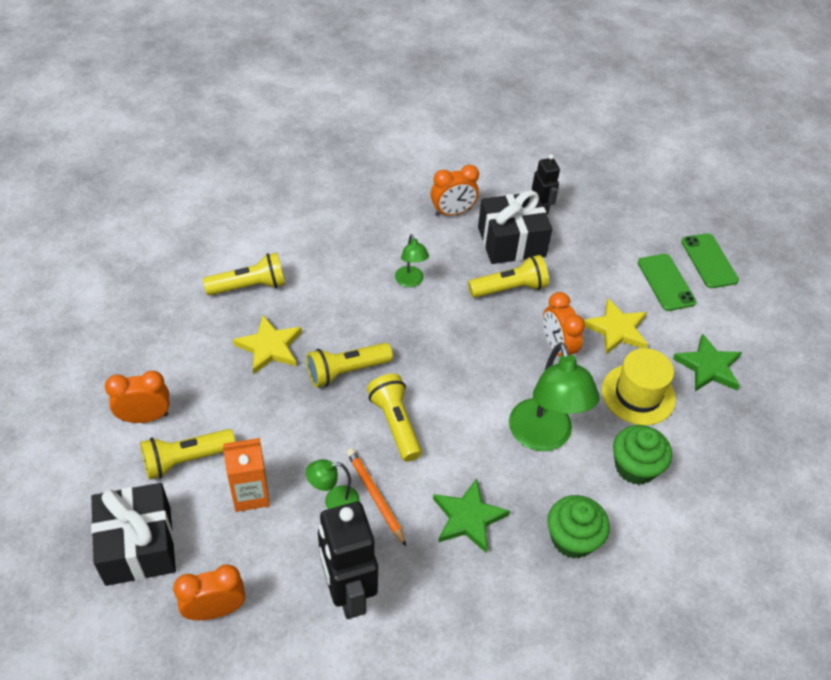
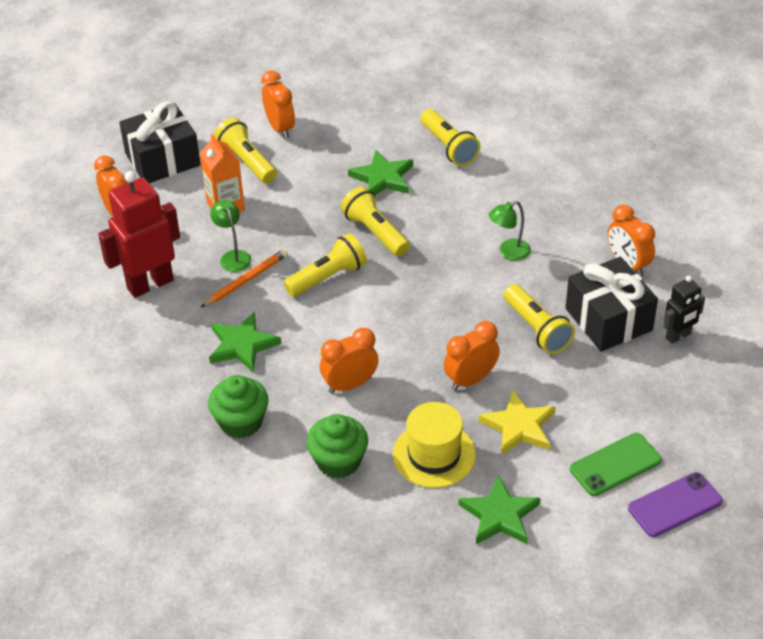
camera: 80 degrees right, 5 degrees down
(269, 347) = (382, 178): yellow star -> green star
(348, 593) = (150, 284): black robot -> red robot
(543, 437) = (350, 384): green lamp -> orange clock
(709, 261) = (675, 505): green phone -> purple phone

